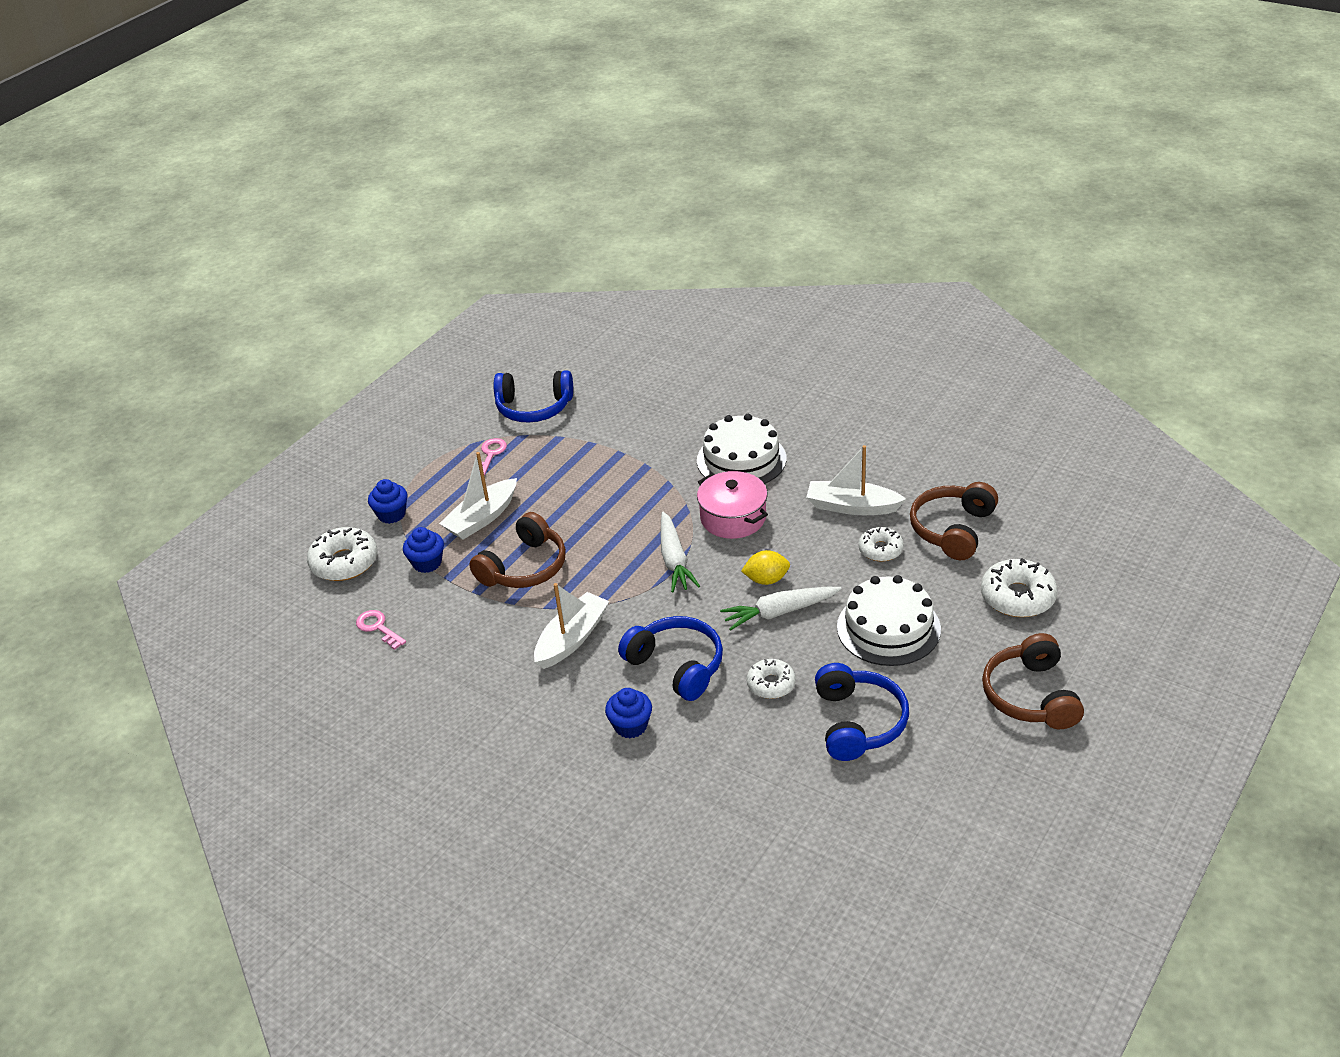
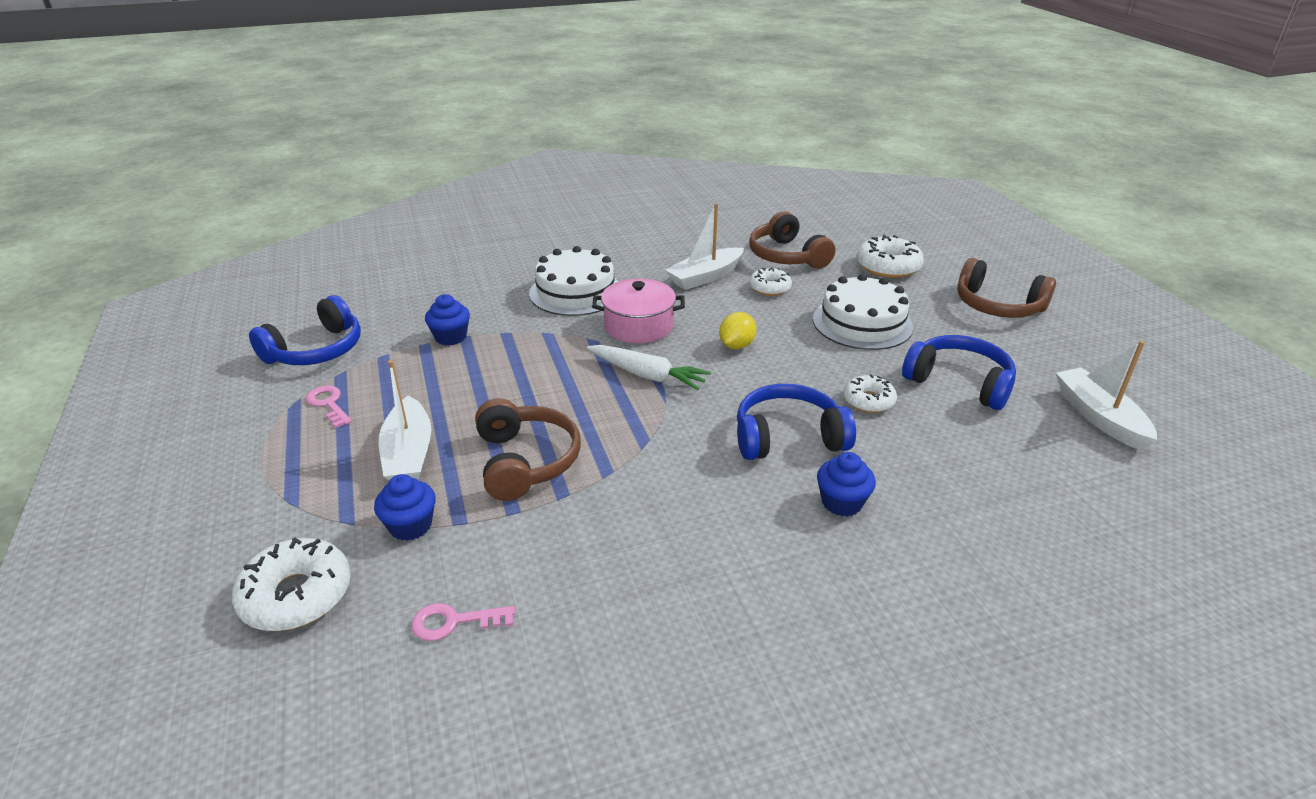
camera: 55 degrees left, 5 degrees down
(391, 514) = (288, 514): blue cupcake -> blue cupcake (451, 337)
(572, 639) = (672, 481): white boat -> white boat (1099, 417)
(779, 612) = (784, 357): white carrot -> none

